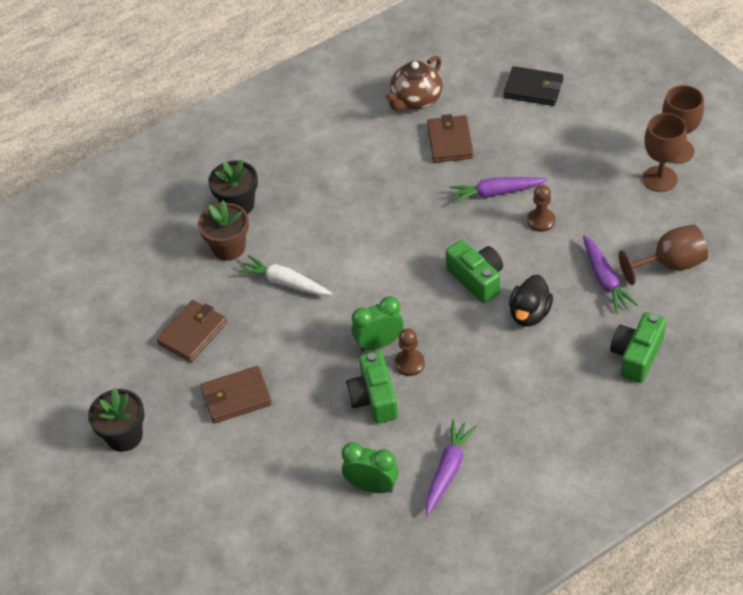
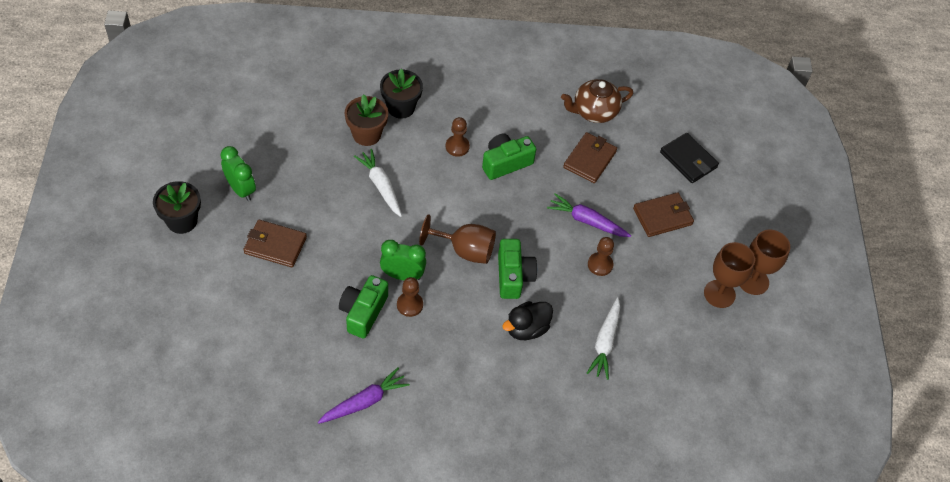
camera: 25 degrees right, 5 degrees up
(192, 333) = (288, 179): brown wallet -> brown wallet (662, 216)
(322, 205) = (457, 147): none -> brown pawn
(372, 486) = (304, 375): green clock -> green clock (241, 189)
(605, 280) = (605, 342): purple carrot -> white carrot
(636, 355) = (574, 416): green camera -> green camera (505, 163)
(670, 265) = (664, 365): brown goblet -> brown goblet (465, 250)

